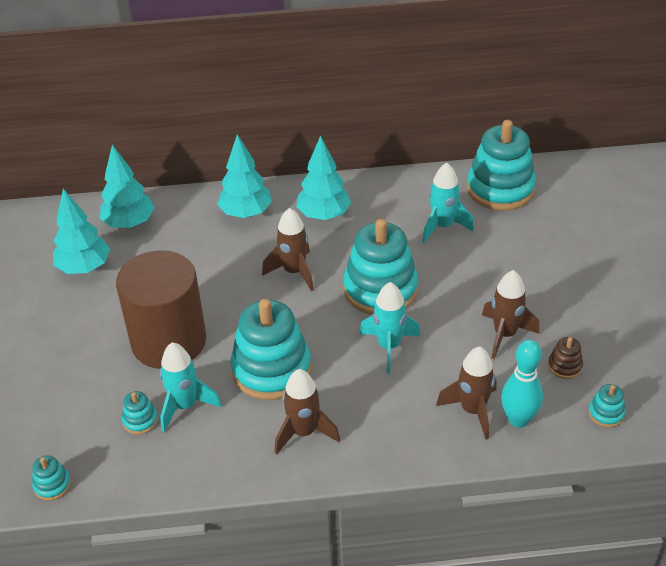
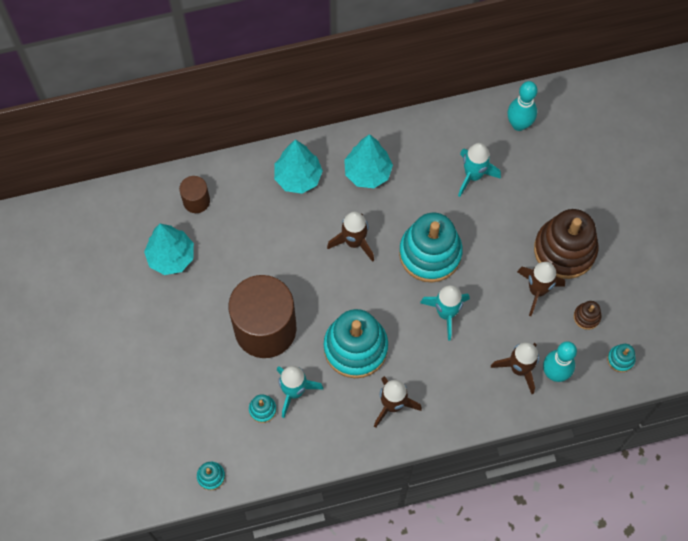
camera: 10 degrees left, 25 degrees up
(129, 223) = (196, 201): turquoise tree -> brown cylinder
(500, 189) = (519, 124): turquoise stacking toy -> turquoise bowling pin
(542, 300) = (564, 250): none -> brown stacking toy

